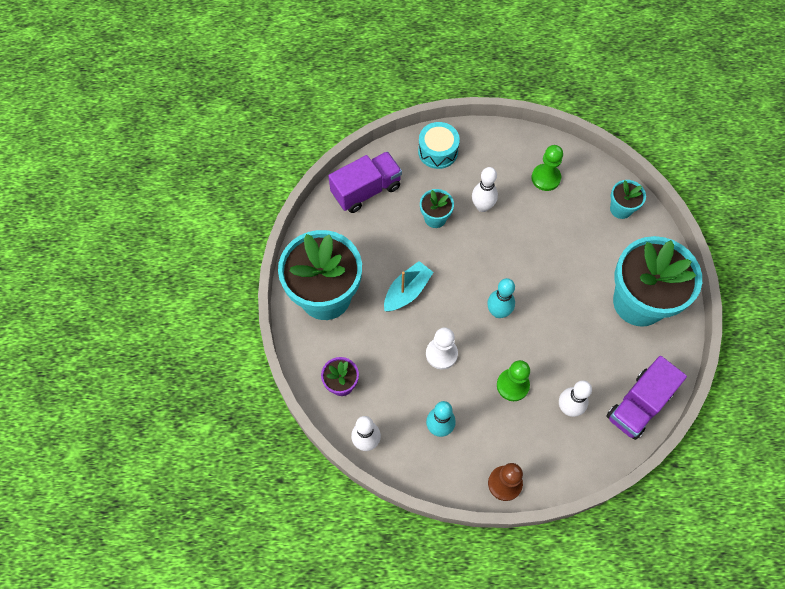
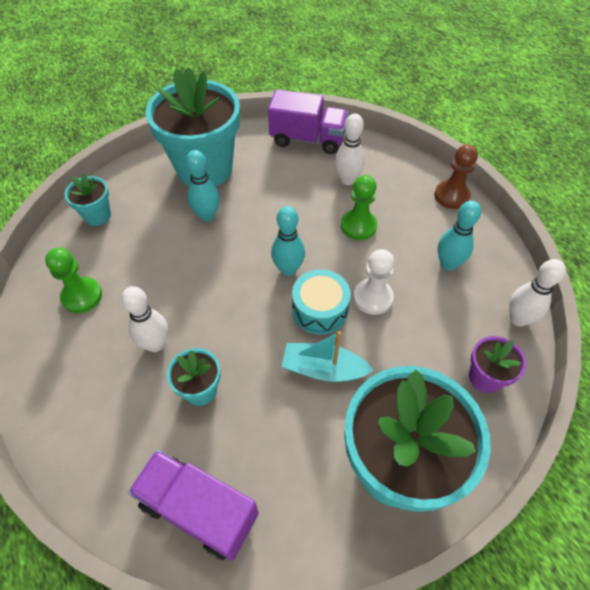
camera: 120 degrees left, 10 degrees down
(438, 151) = (85, 442): turquoise drum -> turquoise drum (319, 310)
(582, 281) = (207, 215): none -> turquoise bowling pin

